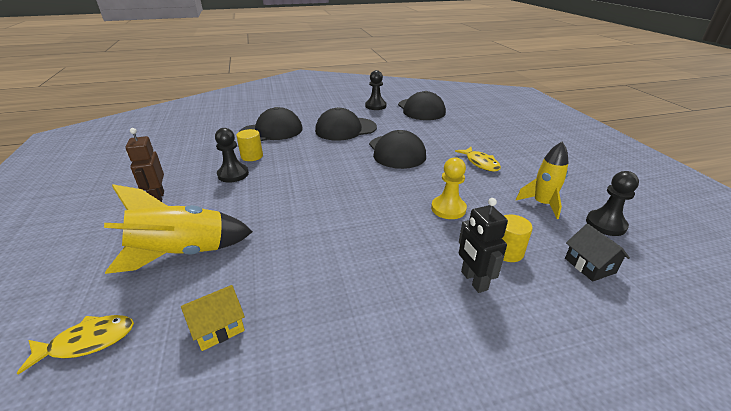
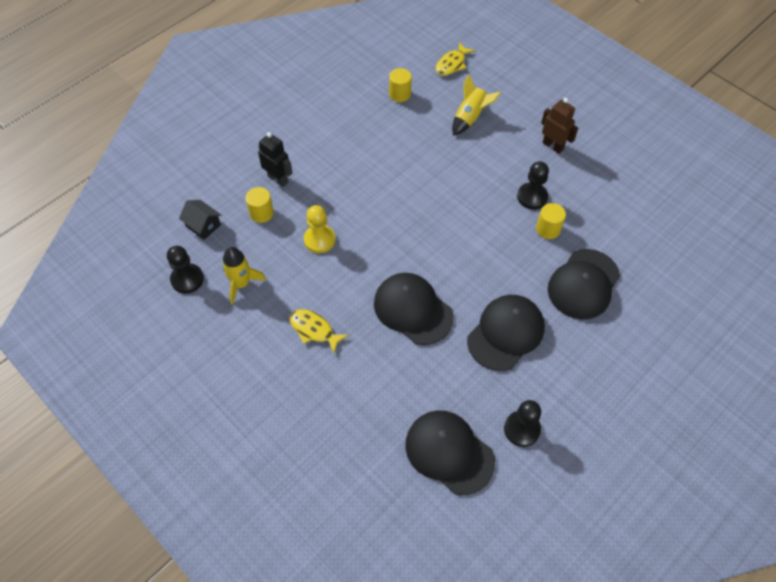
camera: 150 degrees right, 25 degrees up
(183, 254) = (470, 118): yellow rocket -> yellow rocket, size x0.64
(218, 327) = (400, 94): yellow house -> yellow cylinder

